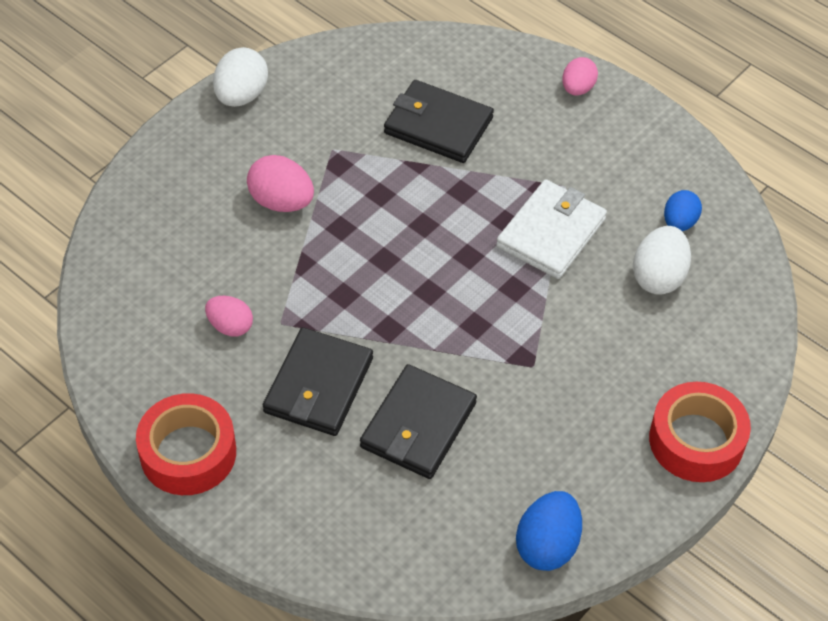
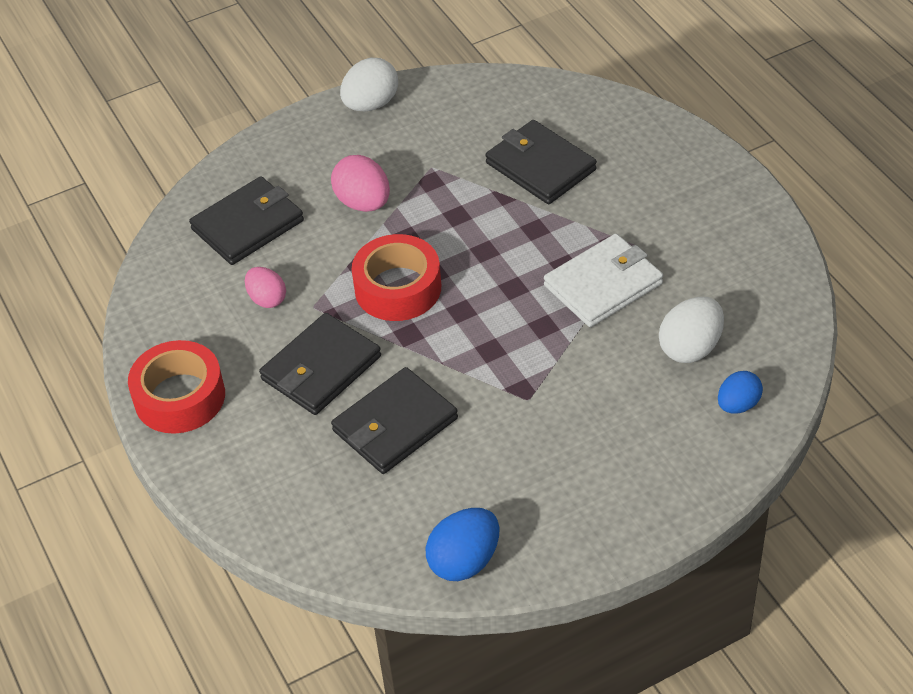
camera: 25 degrees right, 5 degrees down
(173, 251) = (248, 224): none -> black wallet
(577, 88) = (693, 160): pink egg -> none
(679, 222) = (736, 303): blue egg -> blue egg (738, 405)
(696, 440) = (655, 505): red tape -> red tape (398, 288)

